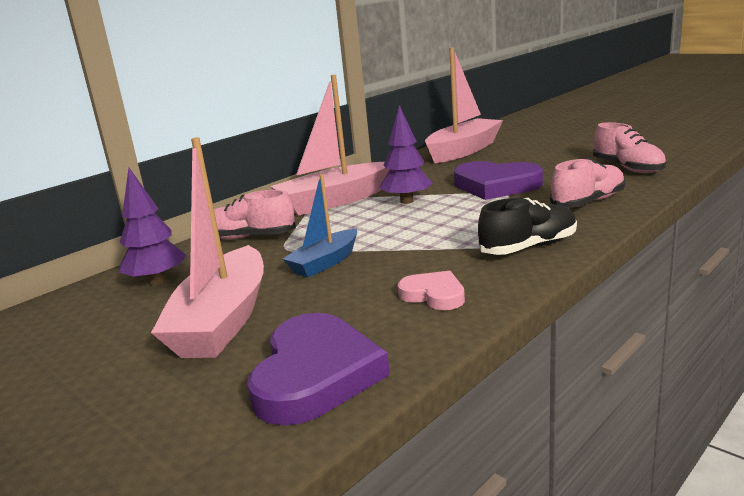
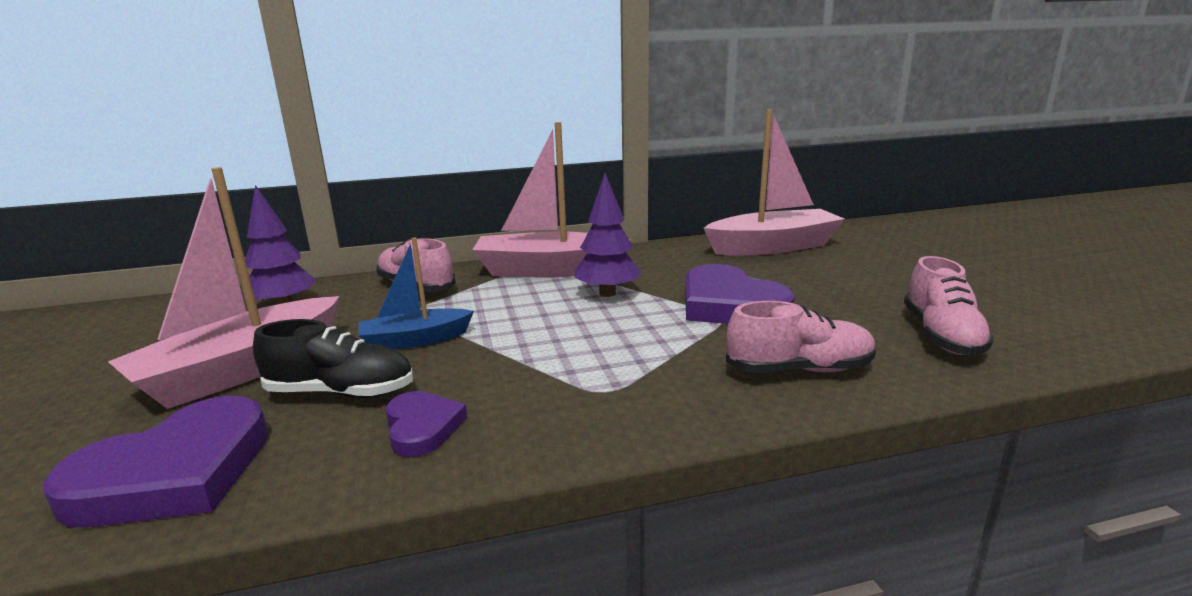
camera: 30 degrees right, 0 degrees up
(433, 295) = (422, 427): pink heart -> purple heart
(528, 247) = (618, 408): black shoe -> black shoe (341, 392)

